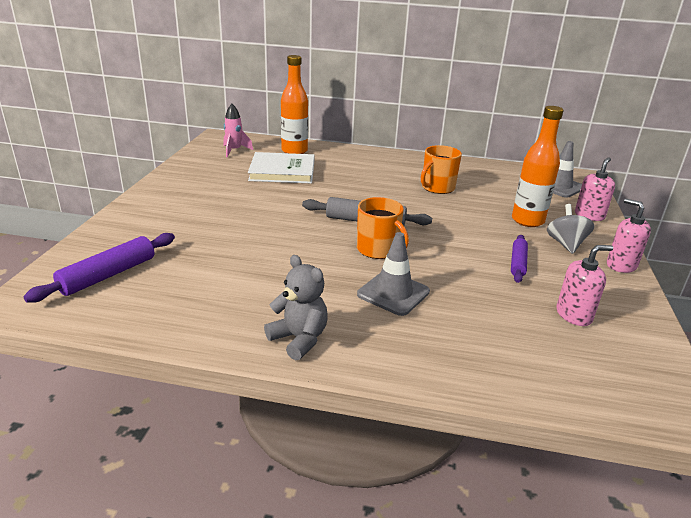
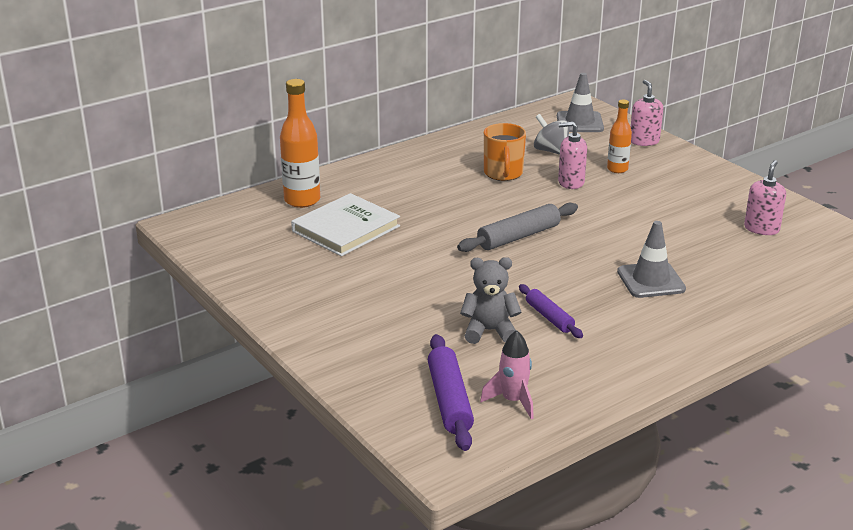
camera: 45 degrees left, 0 degrees up
(234, 151) = (243, 232): pink rocket -> pink rocket (513, 401)
(299, 339) = (665, 347): grey teddy bear -> grey teddy bear (489, 331)
(378, 250) = (577, 255): orange mug -> none
(518, 263) = (673, 210): purple rolling pin -> purple rolling pin (549, 317)
(527, 221) = (617, 169): orange bottle -> orange bottle, size x0.61
(565, 244) = (672, 176): grey spinning top -> grey spinning top (551, 151)
(621, 265) = (726, 175): pink soap dispenser -> pink soap dispenser (571, 182)

